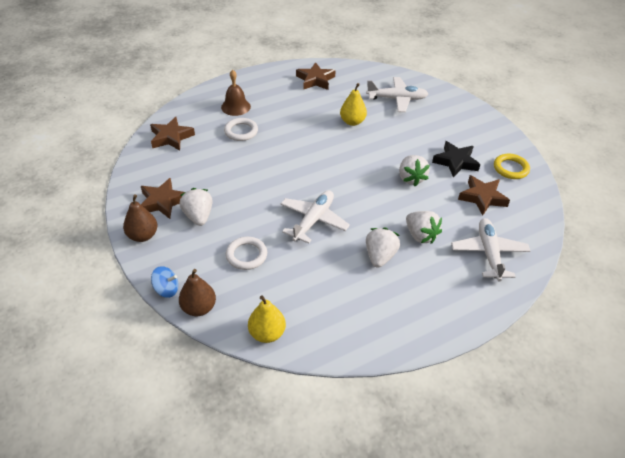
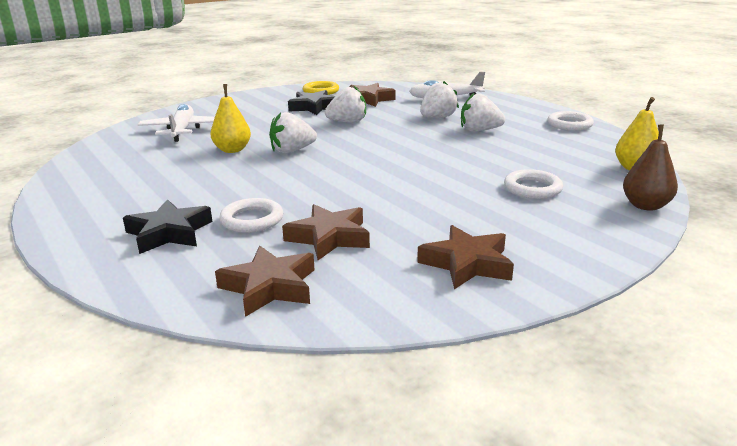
camera: 95 degrees left, 20 degrees down
(143, 236) = (559, 267): brown pear -> none
(166, 289) = (642, 230): blue spinning top -> none
(198, 216) = (482, 228): white strawberry -> white strawberry (292, 151)
(235, 107) = (169, 233): brown bell -> black star
(313, 220) = (443, 159): white plane -> none
(315, 80) = (106, 177): brown star -> brown star (329, 237)
(391, 330) = (569, 124): none -> white ring

